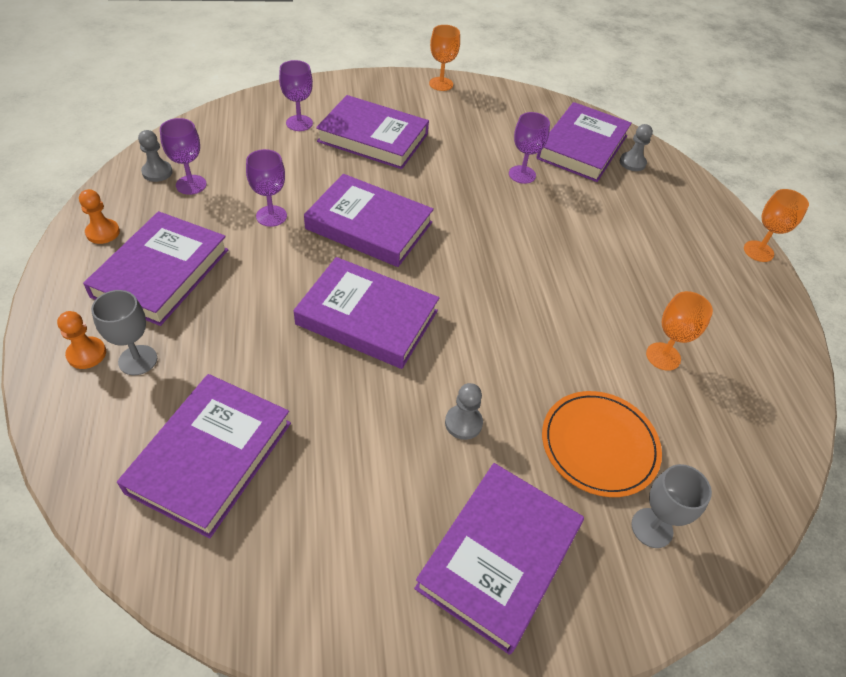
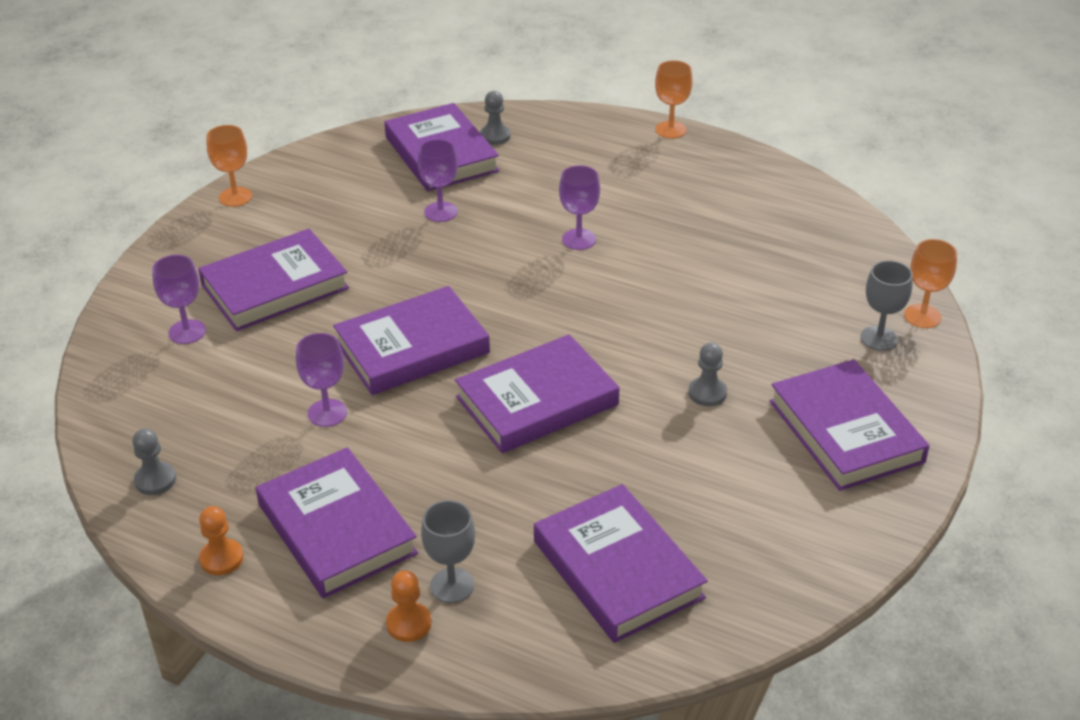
camera: 50 degrees left, 10 degrees down
(191, 185) = (209, 458): purple goblet -> purple goblet (579, 239)
(599, 445) = (789, 327): orange plate -> none
(663, 356) = (733, 245): orange goblet -> orange goblet (922, 316)

